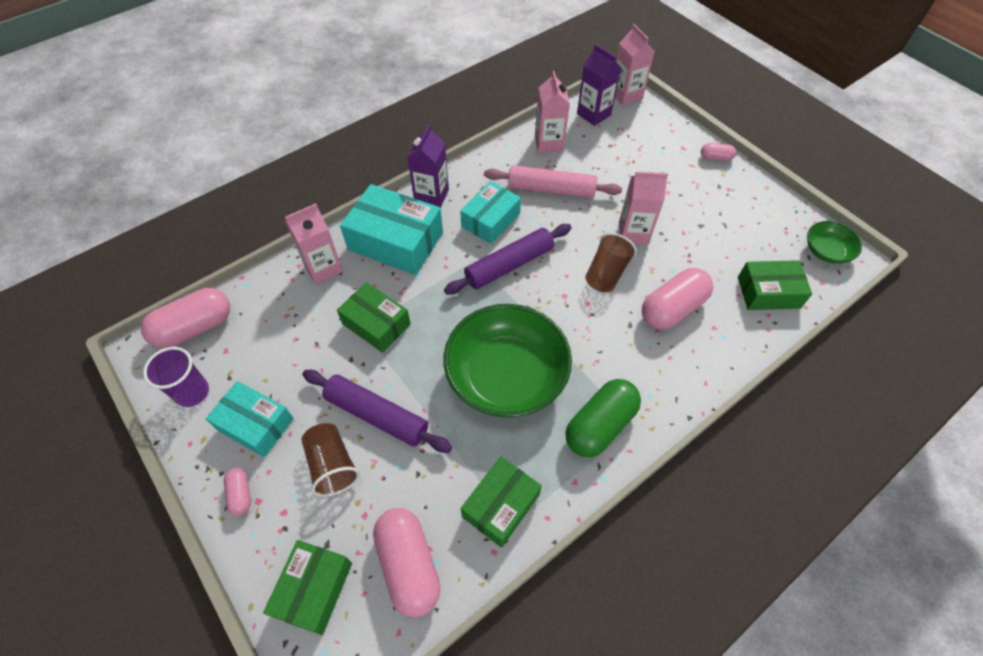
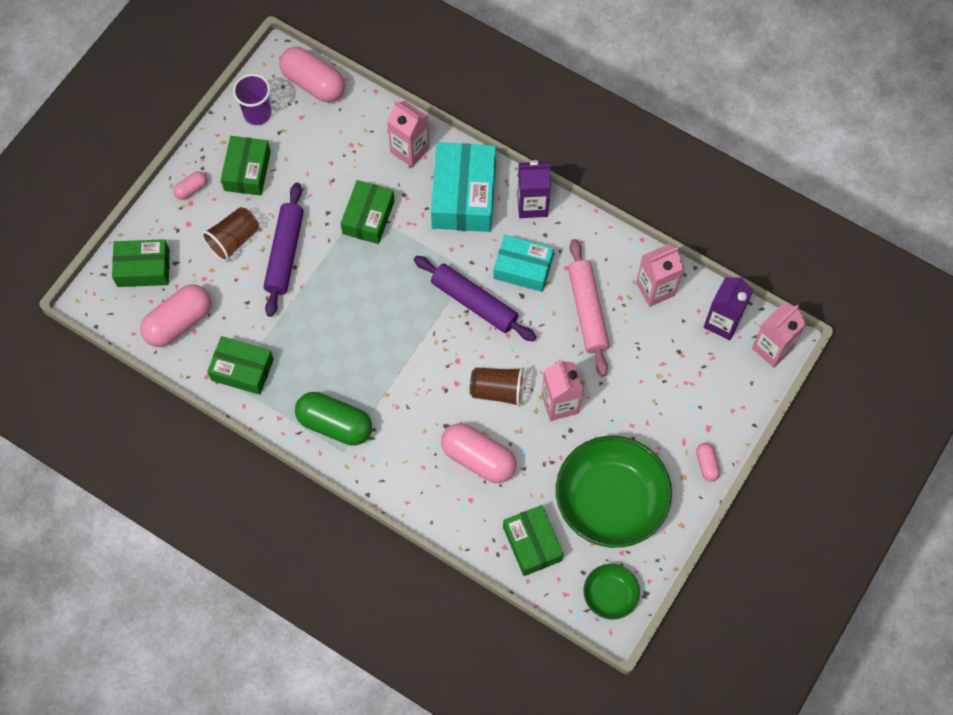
camera: 70 degrees right, 10 degrees up
(255, 424) = (247, 171): turquoise box -> green box
(506, 375) = (355, 338): green bowl -> green bowl (610, 501)

